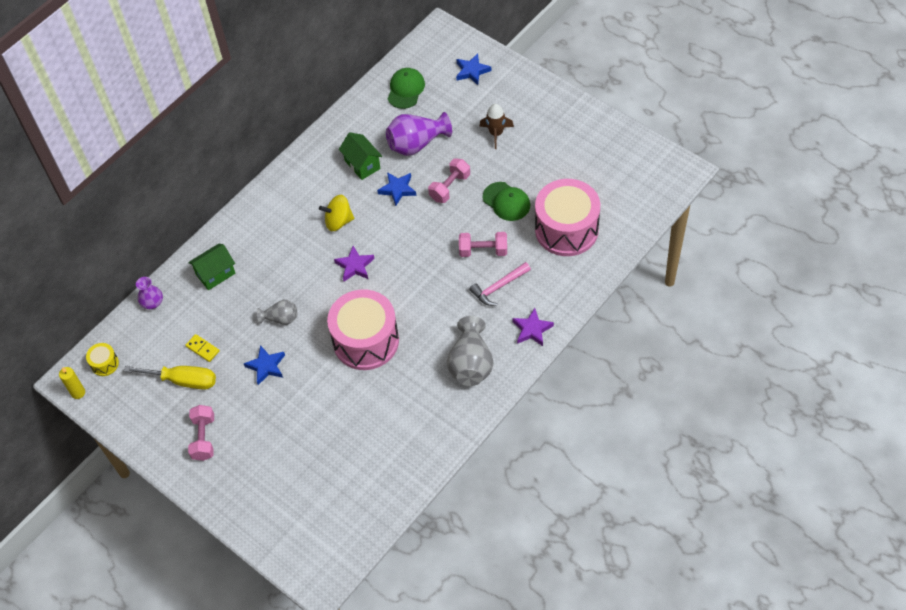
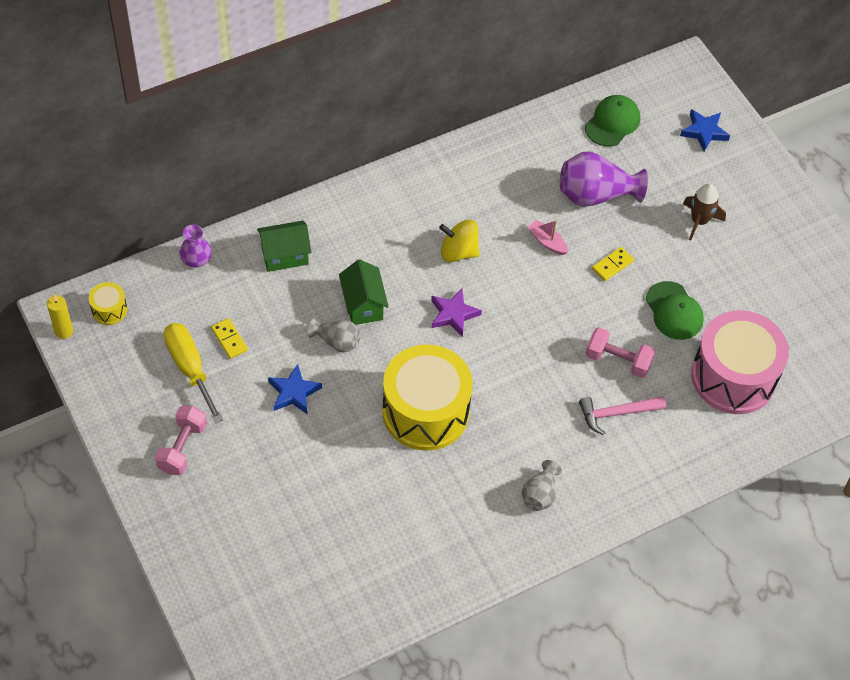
camera: 15 degrees right, 0 degrees up
(183, 380) = (190, 368): yellow screwdriver -> yellow screwdriver turned 150 degrees counterclockwise
(362, 164) = (518, 194): green house -> green house (363, 305)
(366, 341) = (425, 412): pink drum -> yellow drum
(397, 189) = (547, 241): blue star -> pink boat
(450, 187) = (612, 265): pink dumbbell -> yellow domino
(471, 364) = (540, 494): grey vase -> grey vase, size x0.57
(532, 329) = (634, 483): purple star -> none

